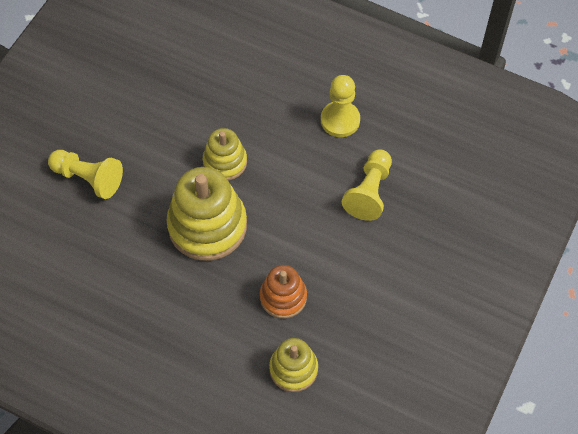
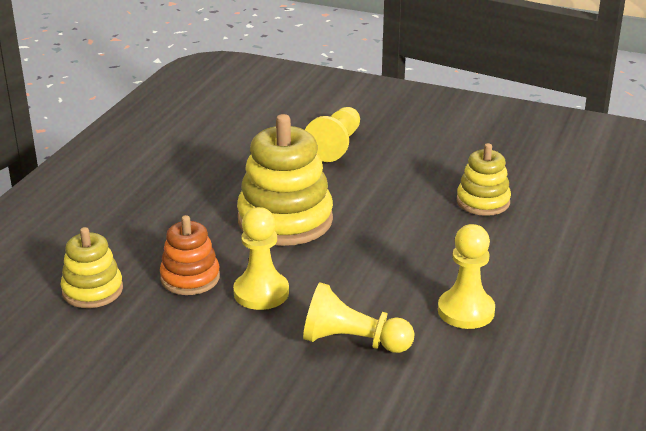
camera: 85 degrees right, 30 degrees down
(225, 162) = (376, 226): yellow stacking toy -> yellow stacking toy (483, 202)
(307, 247) = (261, 293): none -> yellow pawn

